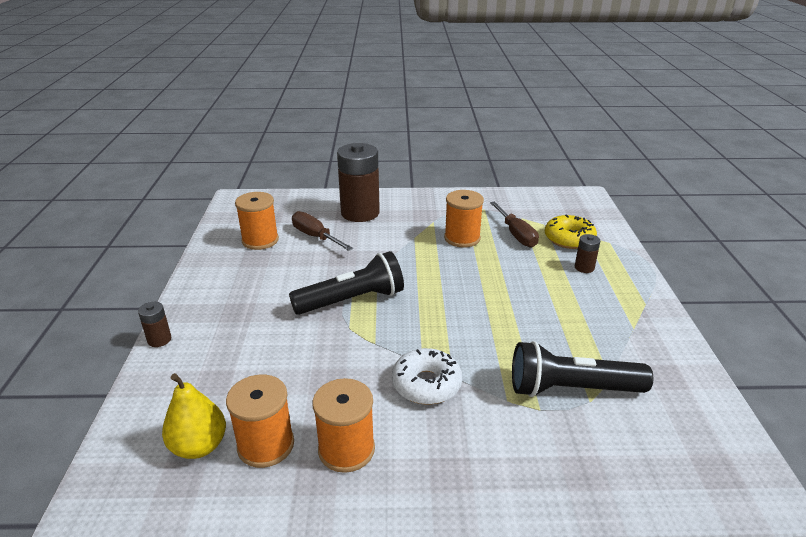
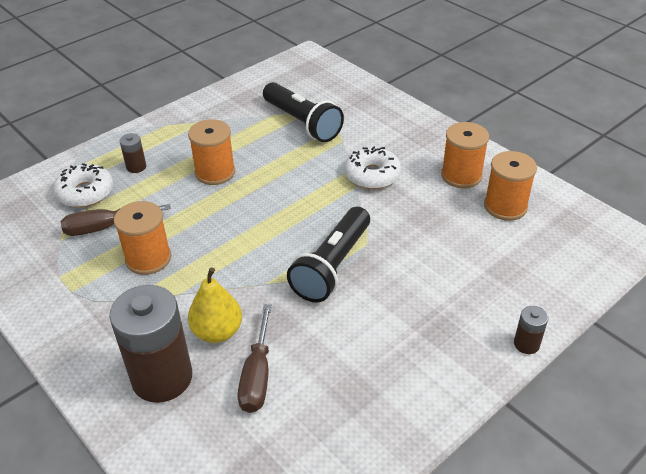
camera: 130 degrees left, 10 degrees up
(199, 446) = (547, 232): yellow pear -> yellow pear (217, 332)
(260, 240) = (317, 421): orange spool -> orange spool (215, 172)
(352, 300) = (332, 266): black flashlight -> black flashlight turned 90 degrees counterclockwise
(516, 234) = (105, 227): brown screwdriver -> brown screwdriver turned 135 degrees counterclockwise
(569, 239) = (85, 193): yellow donut -> white donut

